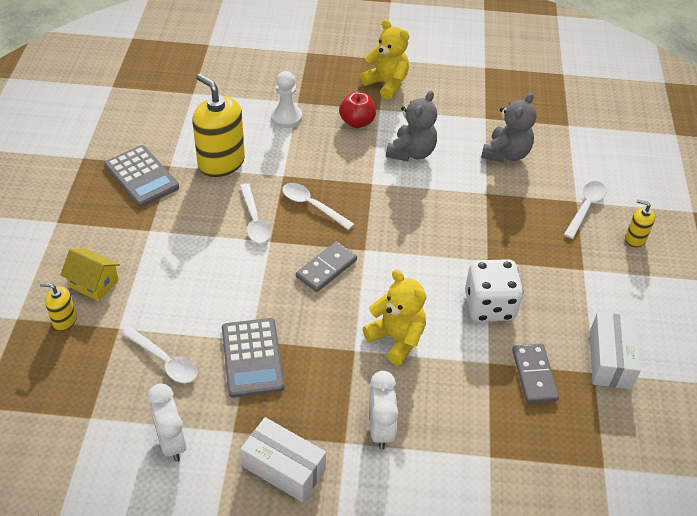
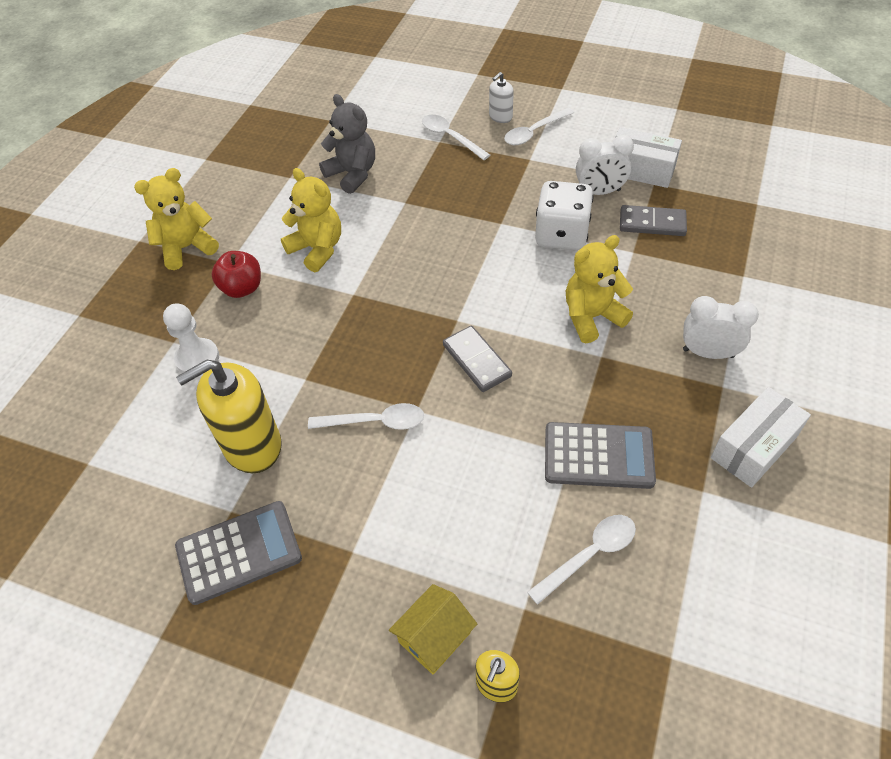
camera: 70 degrees left, 5 degrees up
(171, 442) = (715, 559): white clock -> white clock (599, 192)
(312, 206) = (370, 357): white spoon -> white spoon (534, 132)
(411, 152) = (317, 249): grey teddy bear -> yellow teddy bear
(635, 239) = (500, 117): yellow soap dispenser -> white soap dispenser

